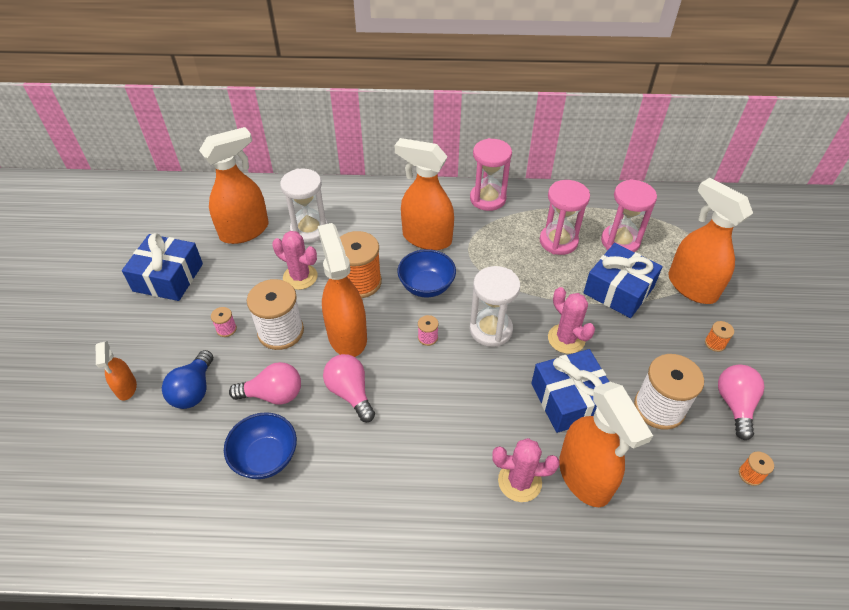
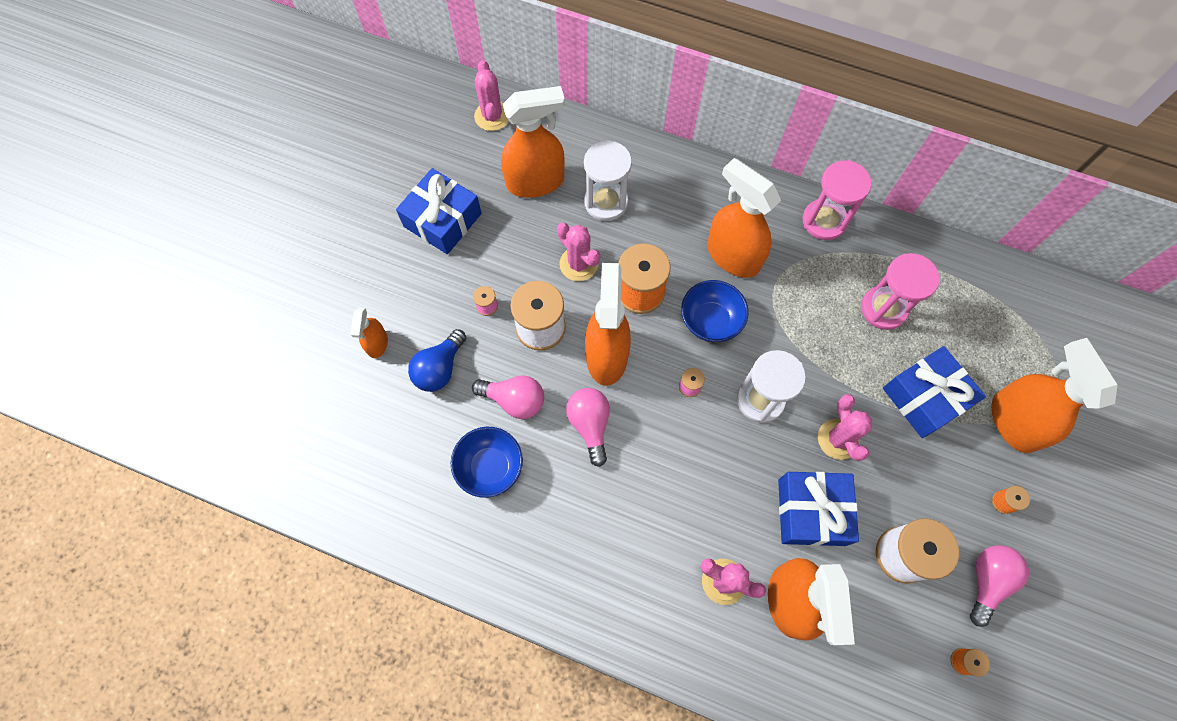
camera: 20 degrees right, 20 degrees up
(194, 197) = (492, 116): none -> pink cactus
(620, 241) = (957, 332): pink hourglass -> none

